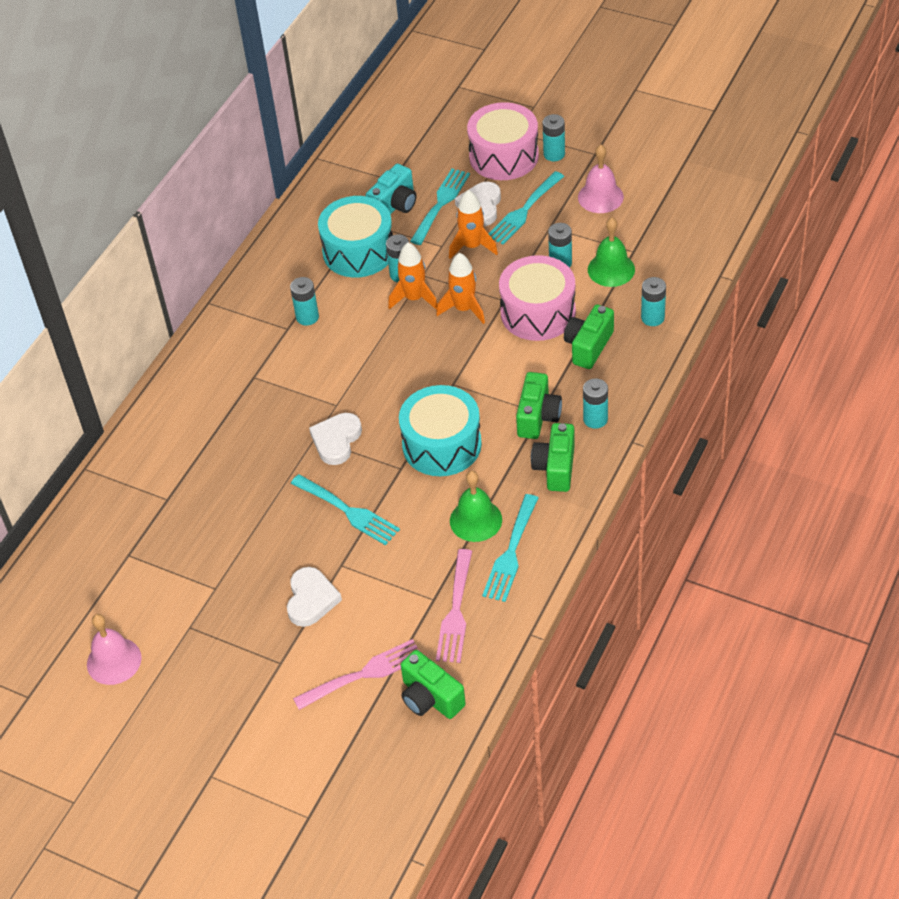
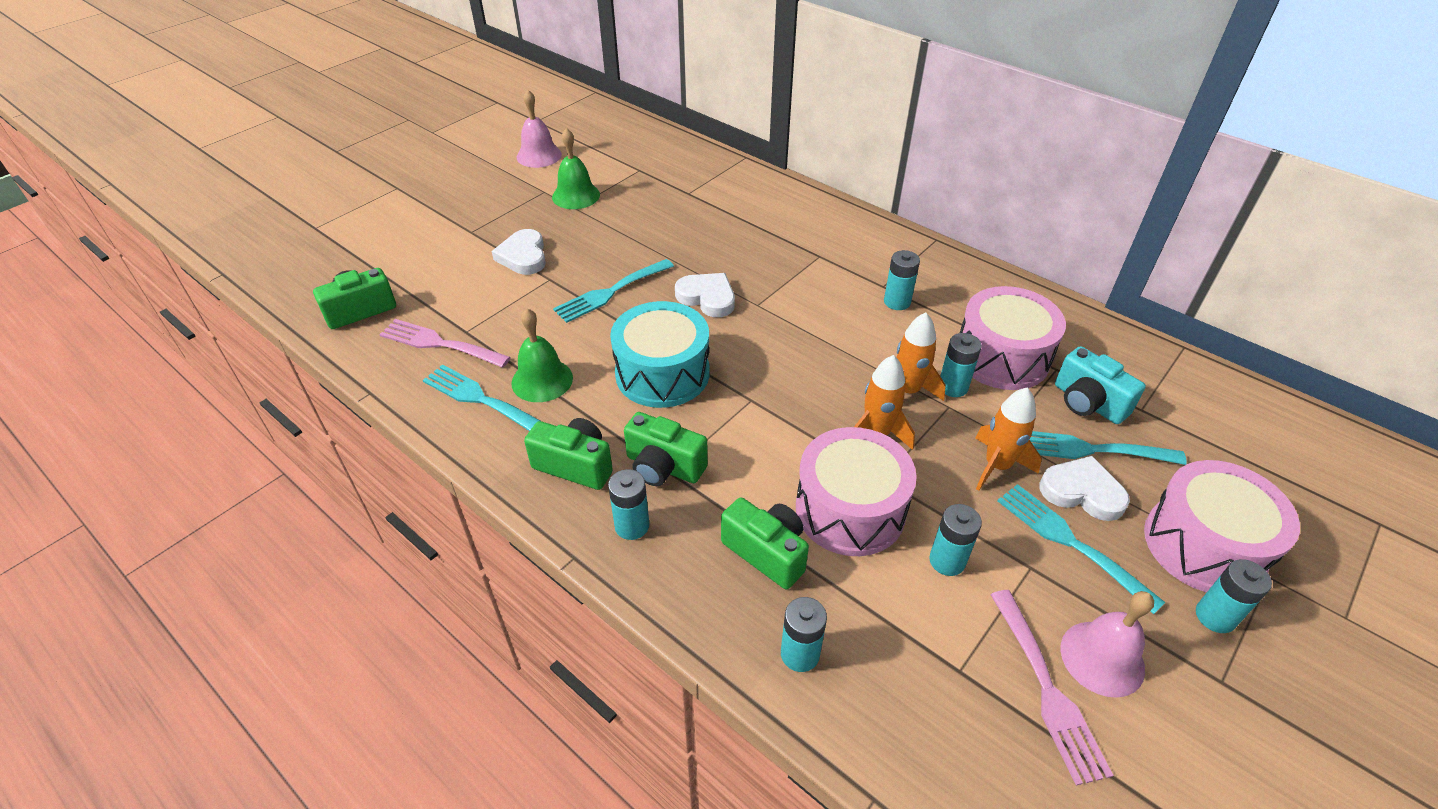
camera: 100 degrees right, 5 degrees down
(311, 599) = (523, 256): white heart -> white heart turned 60 degrees clockwise
(358, 251) = (1002, 357): turquoise drum -> pink drum
(364, 674) = (420, 275): pink fork -> pink fork (1048, 690)
(441, 203) = (1090, 450): turquoise fork -> turquoise fork turned 150 degrees clockwise
(611, 269) = (921, 625): green bell -> green bell (576, 195)

